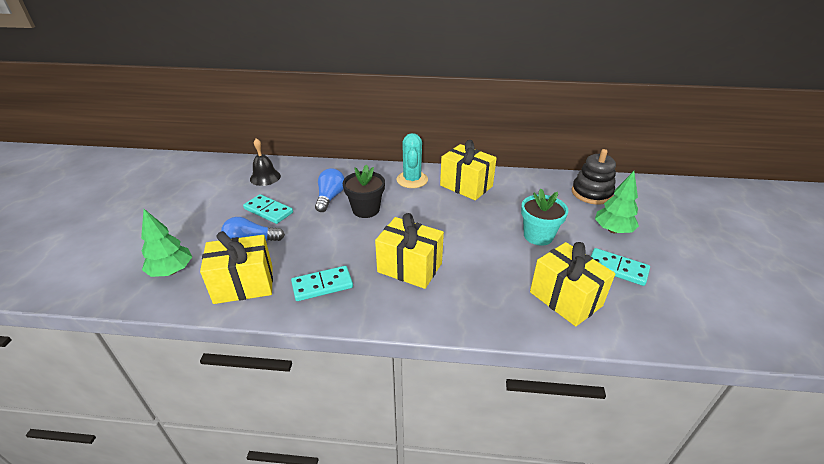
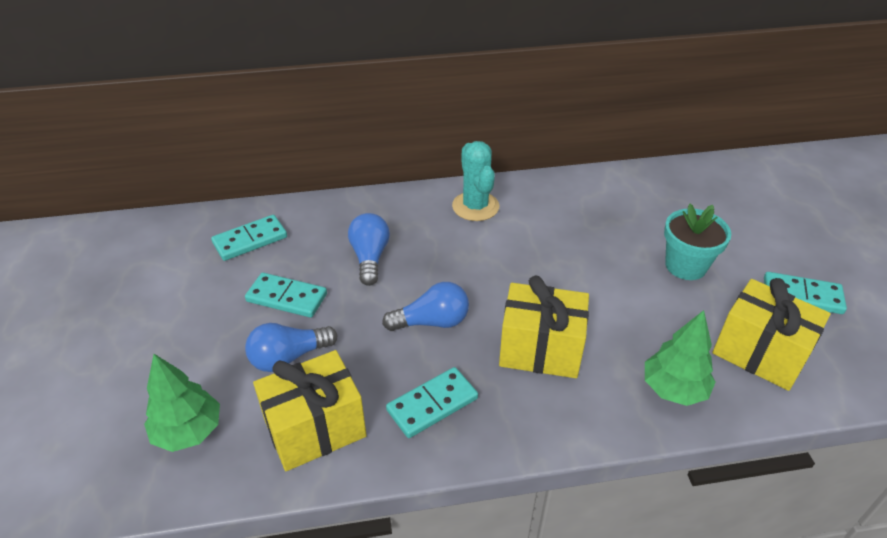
camera: 15 degrees left, 5 degrees up
(265, 177) = (250, 240): black bell -> turquoise domino
(348, 239) = (432, 322): none -> blue light bulb
(366, 210) = (433, 268): black flower pot -> none
(466, 186) = (556, 203): yellow gift -> none
(591, 193) = (724, 187): black stacking toy -> none
(613, 230) = (773, 239): green tree -> green tree (674, 389)

